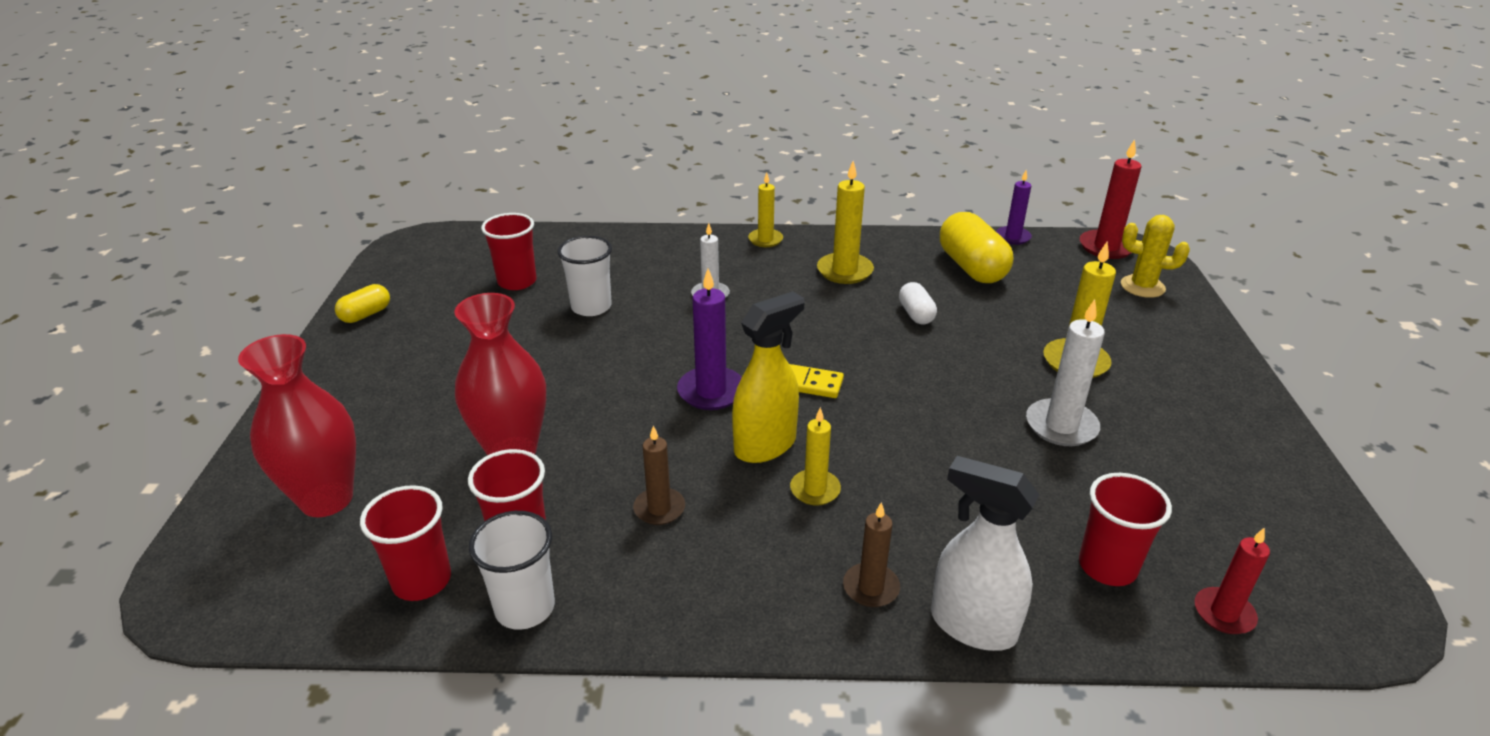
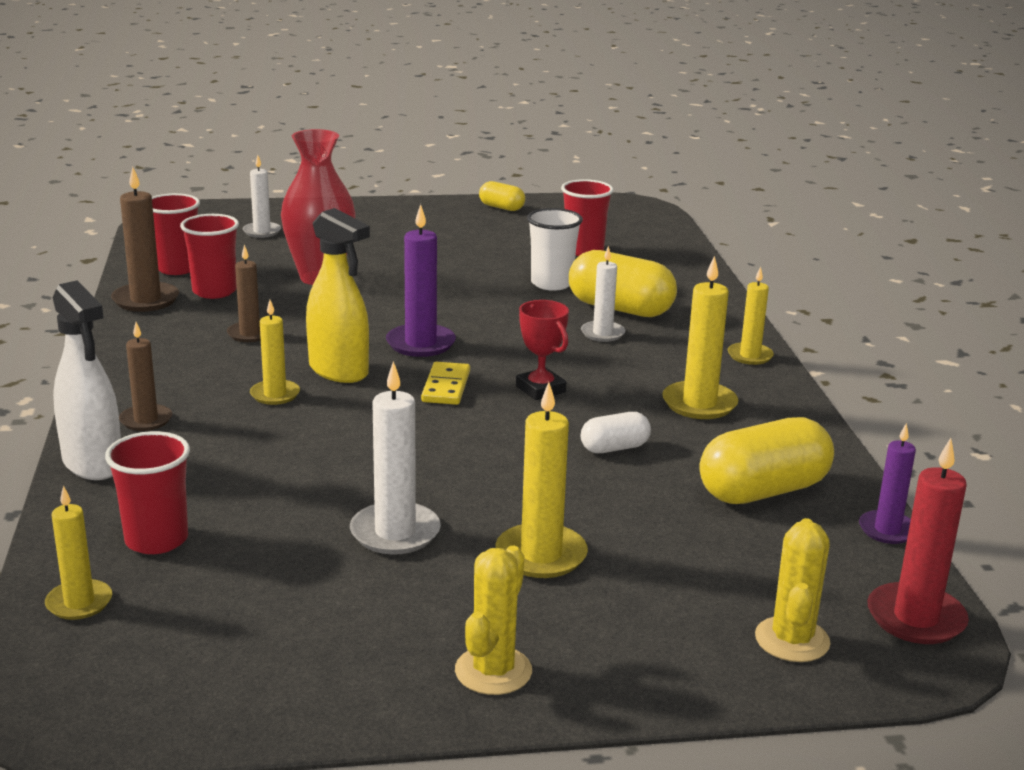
camera: 80 degrees right, 10 degrees down
(326, 499) = (262, 231): red vase -> white candle
(525, 608) = (145, 300): white cup -> brown candle
(661, 280) = (620, 309): none -> yellow capsule
(815, 336) = (540, 389): none -> red trophy
(972, 625) = (93, 464): white spray bottle -> white spray bottle turned 120 degrees clockwise
(1220, 394) = (493, 671): none -> yellow cactus
(1224, 613) = (79, 603): red candle -> yellow candle

